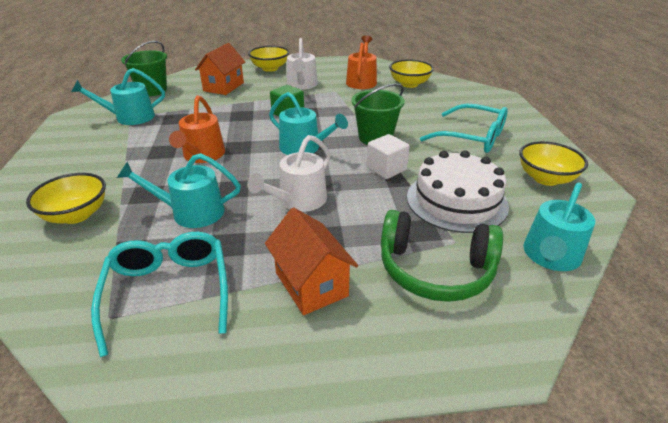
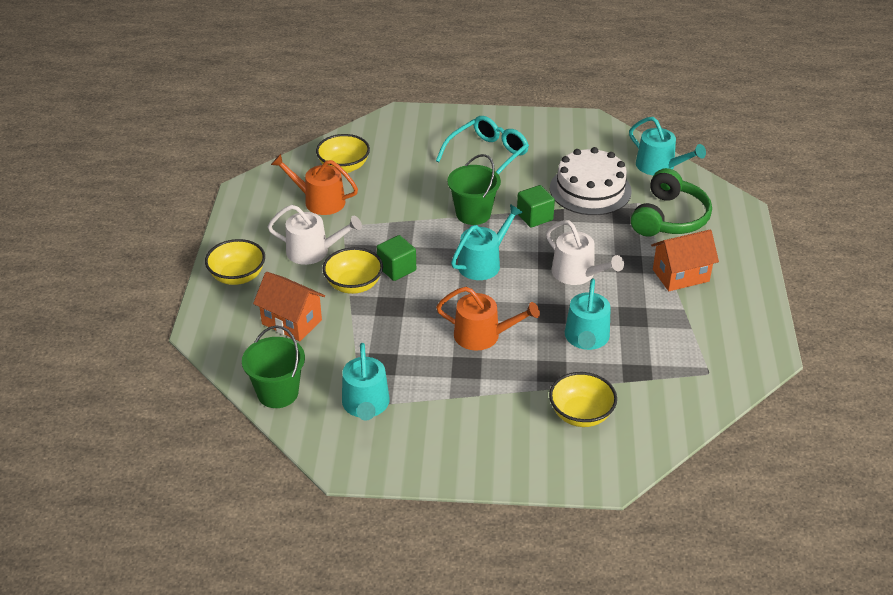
camera: 80 degrees left, 5 degrees up
(168, 292) = (685, 345): turquoise glasses -> none
(386, 169) = (534, 217): white cube -> green cube
(545, 178) = (565, 138): yellow bowl -> yellow bowl (354, 285)

